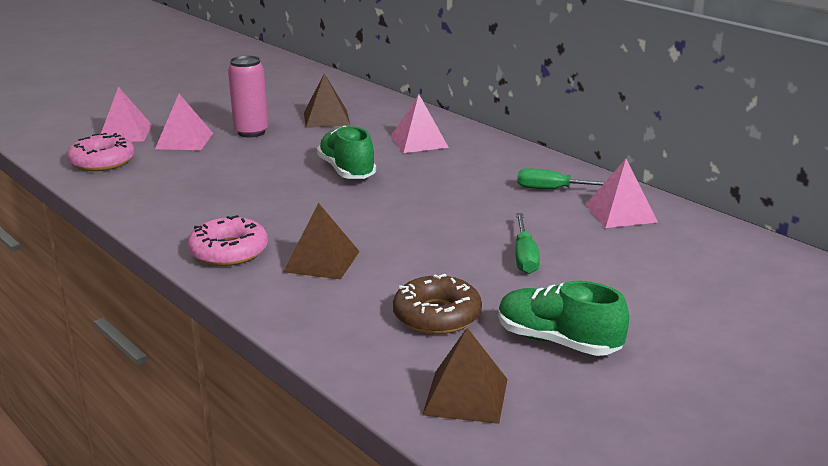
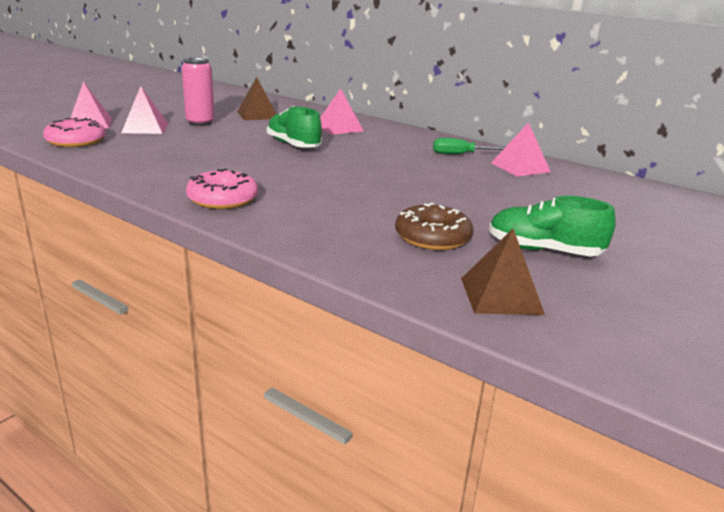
camera: 15 degrees left, 0 degrees up
(321, 261) = (309, 203): brown pyramid -> none
(524, 256) = (472, 195): green screwdriver -> none

